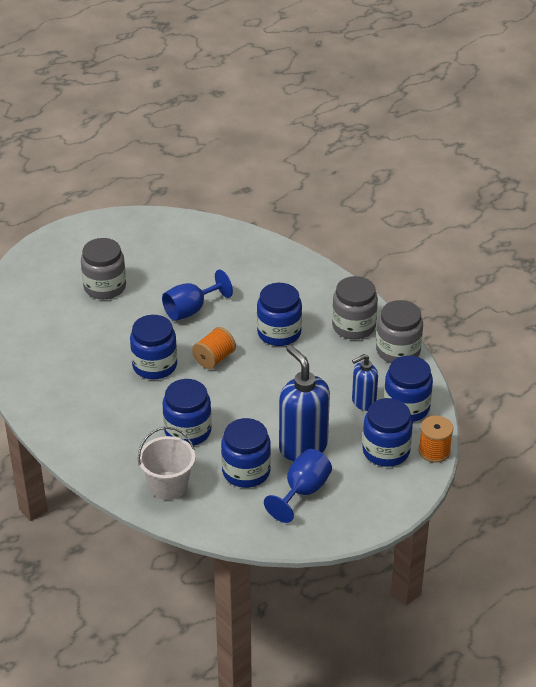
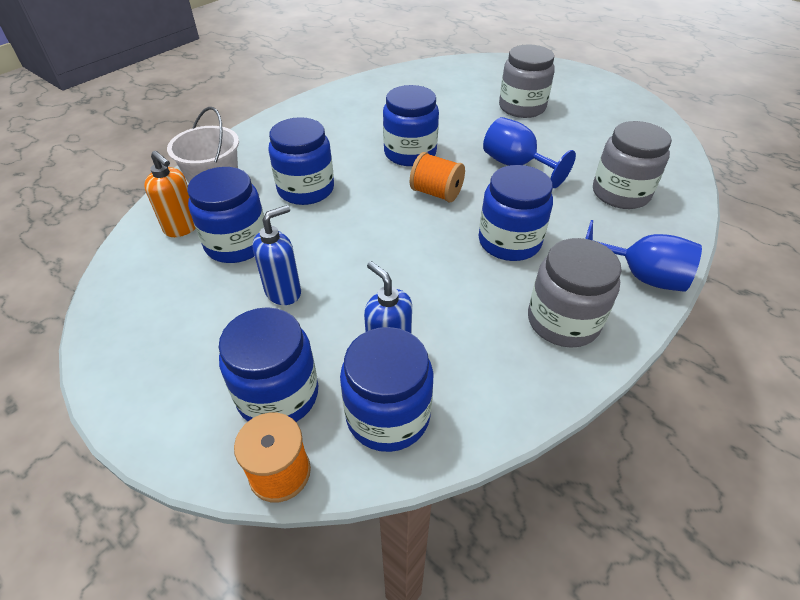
camera: 80 degrees right, 5 degrees up
(218, 503) = (182, 227): none -> orange soap dispenser
(302, 491) = (194, 302): blue goblet -> blue goblet (641, 276)
(303, 447) = (283, 292): blue soap dispenser -> blue soap dispenser, size x0.57
(398, 351) = (529, 388): grey jar -> grey jar (620, 193)

